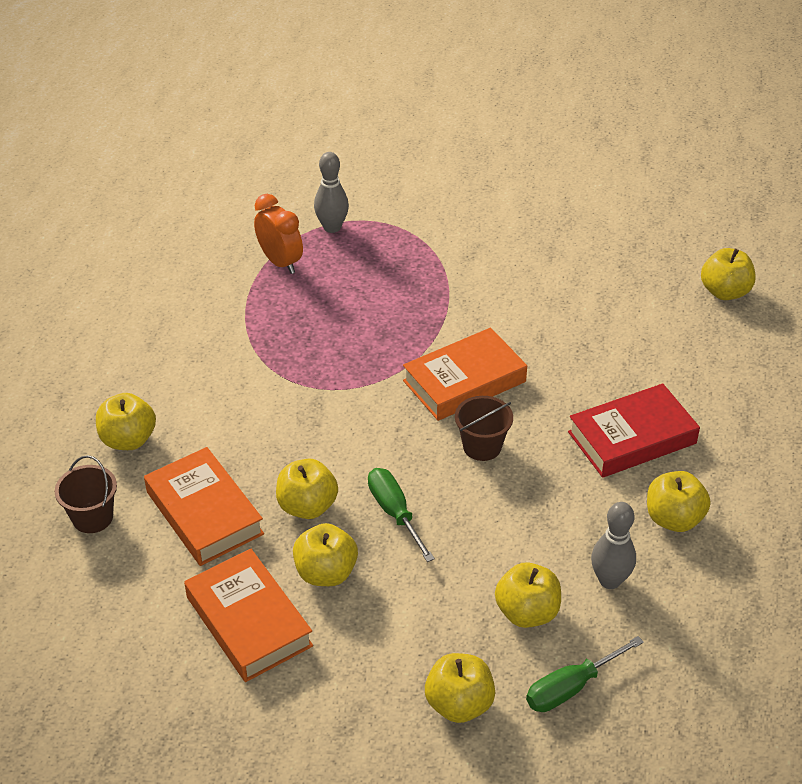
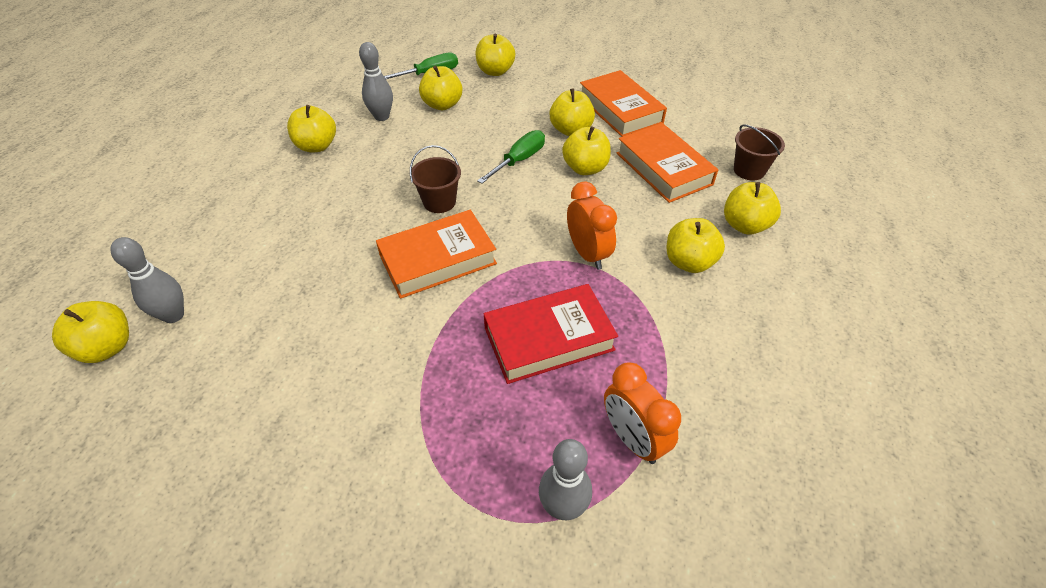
camera: 175 degrees left, 5 degrees up
(203, 395) = (689, 262): none -> yellow apple
(308, 397) = (587, 254): none -> orange clock
(395, 513) = (519, 160): green screwdriver -> green screwdriver turned 120 degrees counterclockwise
(632, 438) = (312, 201): red book -> red book (548, 338)
(690, 318) = (173, 315): none -> grey bowling pin

